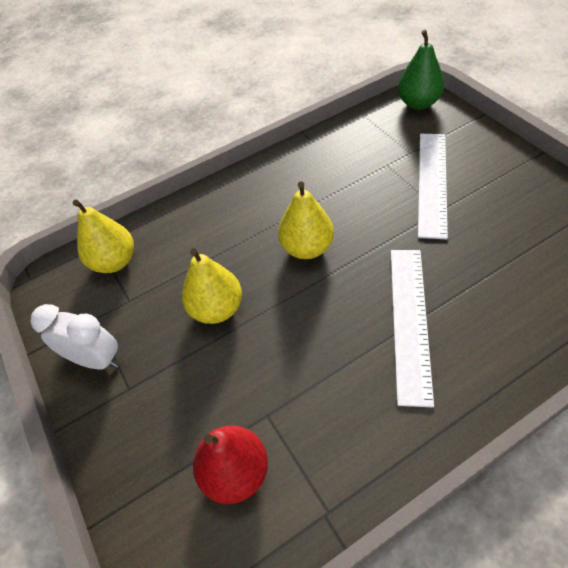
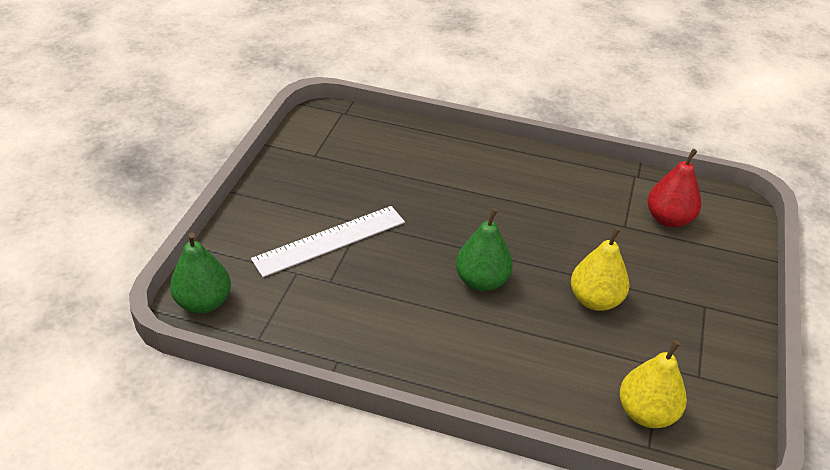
camera: 140 degrees left, 10 degrees down
(96, 359) = (718, 343): white clock -> none
(307, 248) = (482, 281): yellow pear -> green pear
(409, 321) = (485, 196): white ruler -> none

